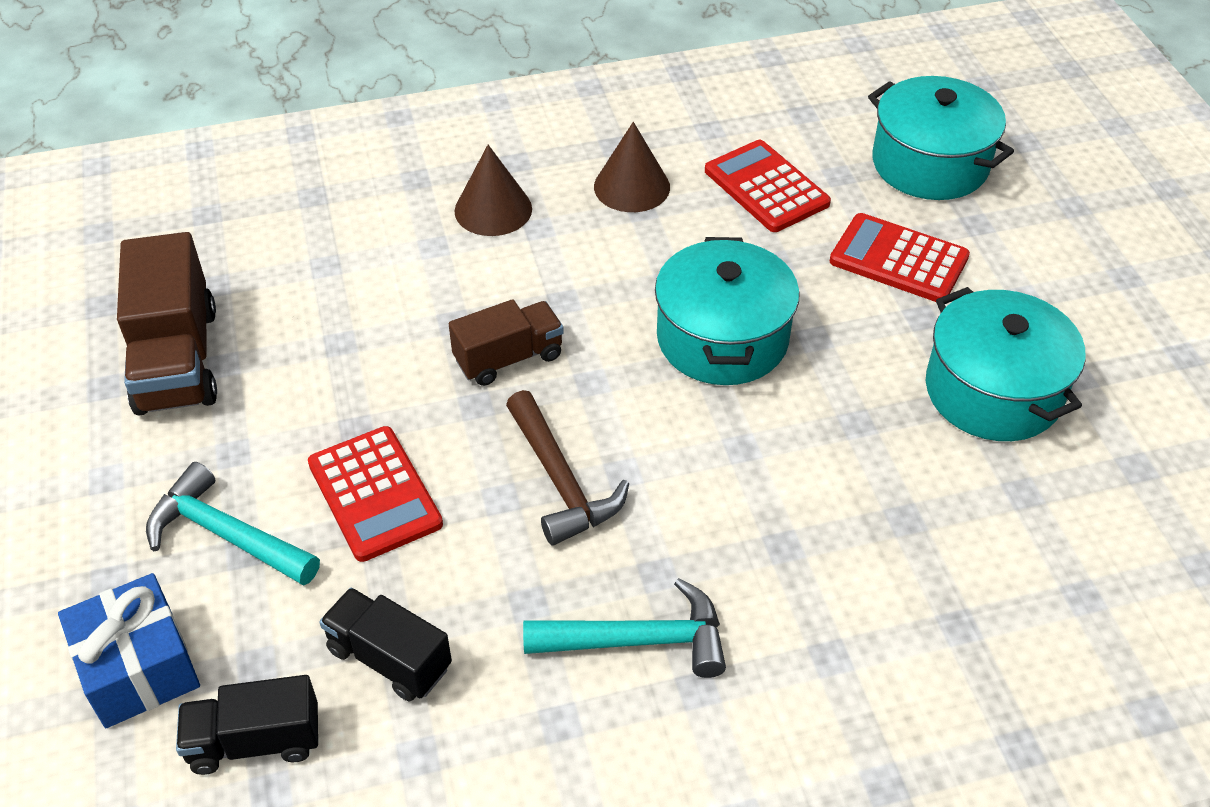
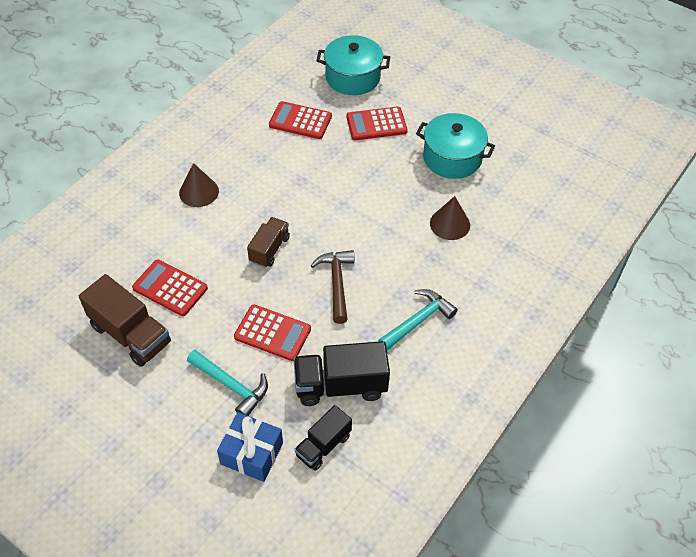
camera: 40 degrees left, 5 degrees up
(226, 535) = (231, 386): turquoise hammer -> turquoise hammer turned 135 degrees counterclockwise
(301, 326) = (170, 288): none -> red calculator
(389, 658) = (340, 385): black truck -> black truck, size x1.61
(560, 481) = (336, 283): brown hammer -> brown hammer turned 120 degrees counterclockwise
(632, 187) = (246, 150): brown cone -> brown cone (450, 224)
(722, 338) = (342, 193): turquoise pot -> none

